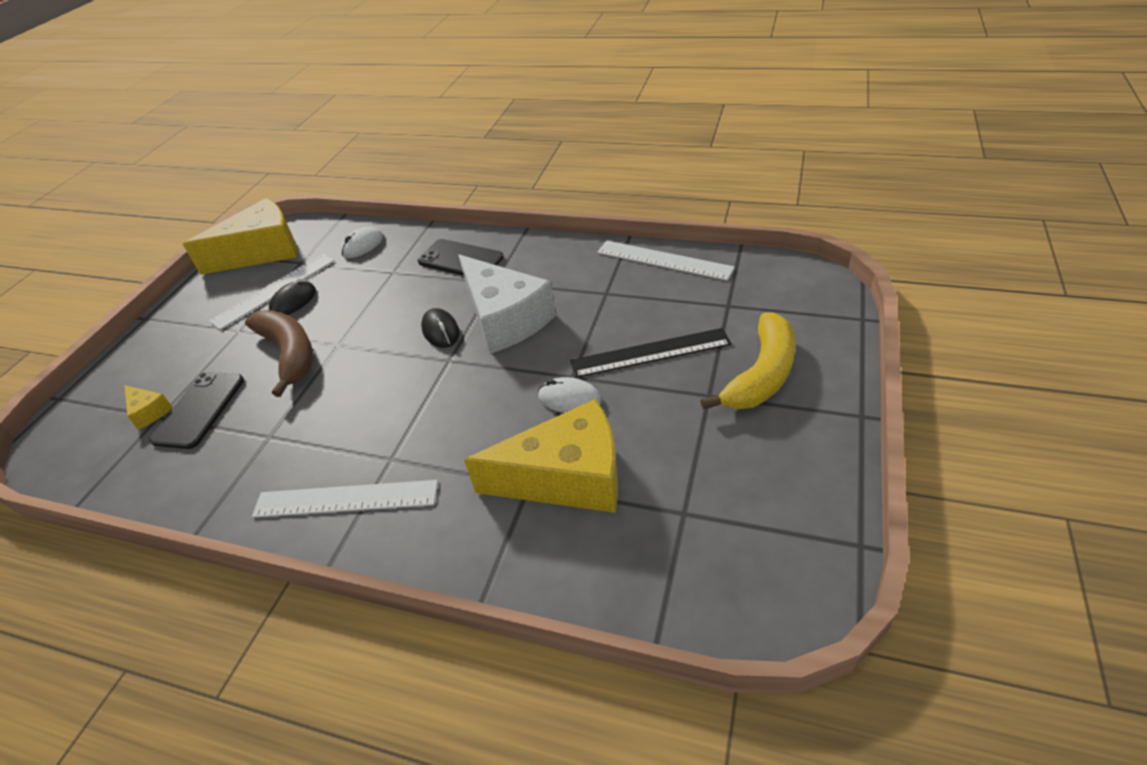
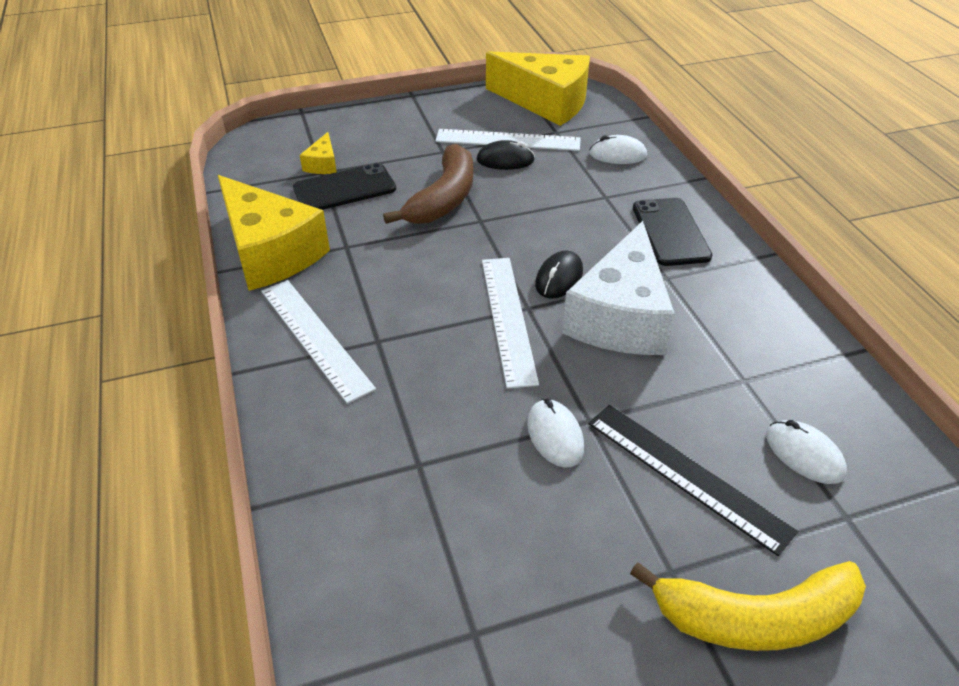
camera: 50 degrees right, 0 degrees up
(566, 477) = (449, 492): yellow cheese -> yellow cheese (270, 252)
(664, 260) = (858, 406): white ruler -> white ruler (508, 318)
(676, 298) = (804, 454): none -> white mouse

